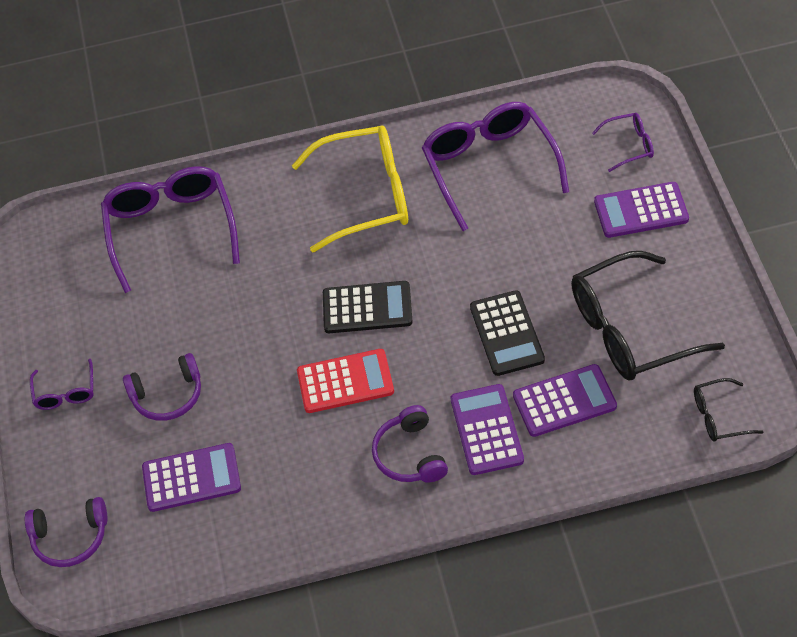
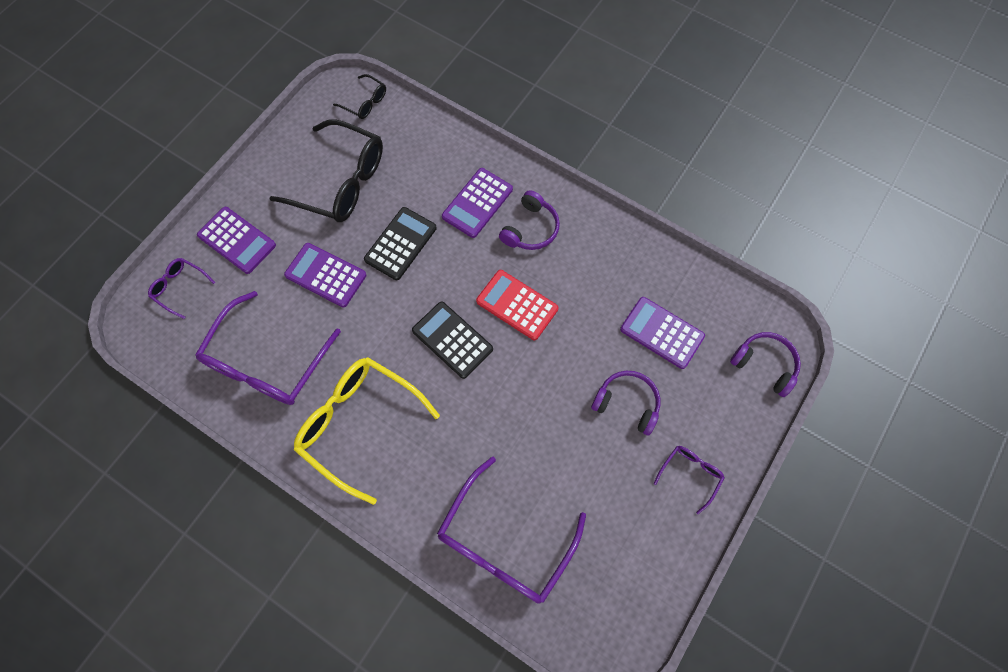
camera: 140 degrees left, 15 degrees up
(564, 401) = (422, 179): purple calculator -> purple calculator (325, 275)

